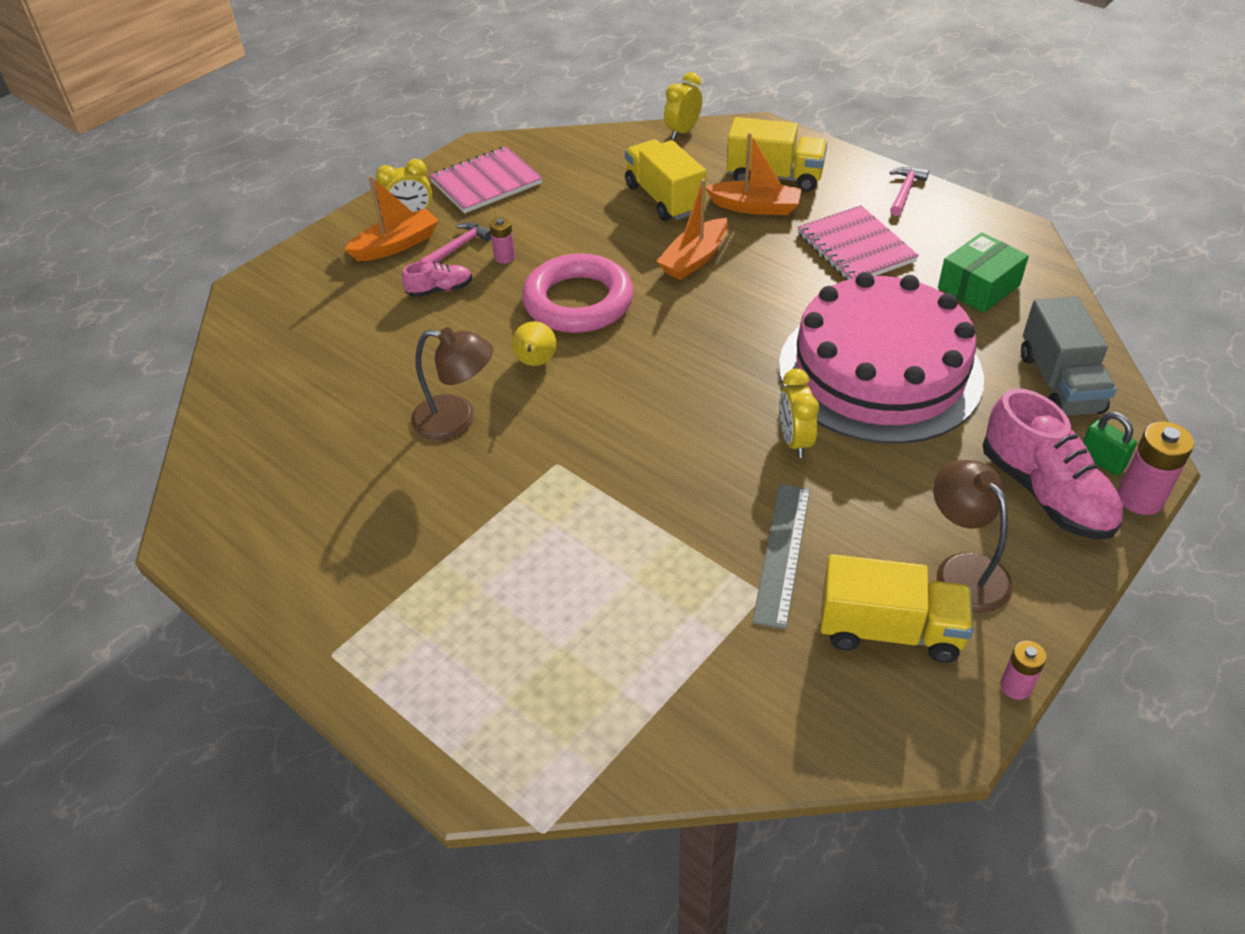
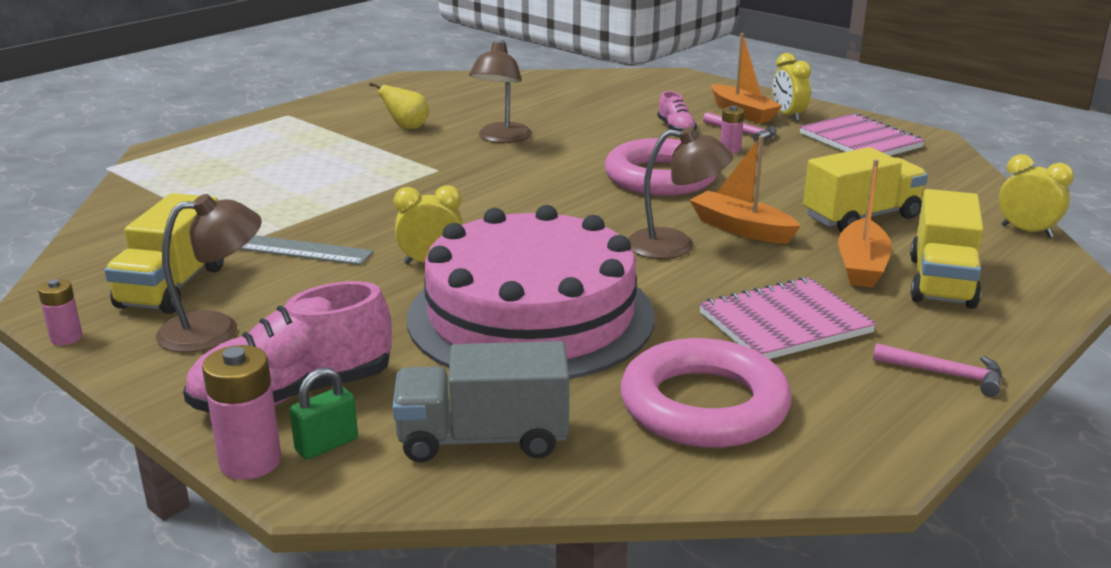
camera: 90 degrees right, 20 degrees down
(535, 362) = (570, 162): yellow pear -> yellow pear (407, 127)
(734, 295) = (675, 246): none -> brown lamp
(978, 287) = (704, 405): green box -> pink ring

